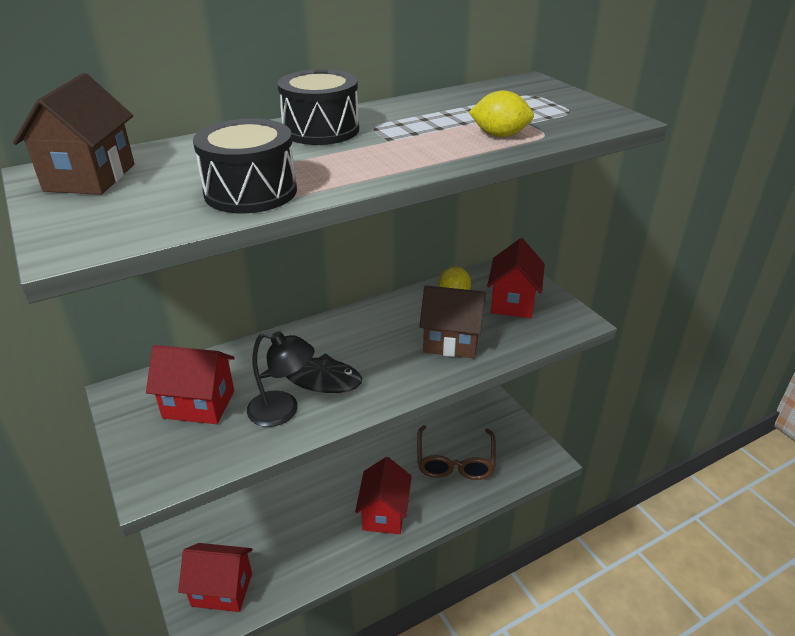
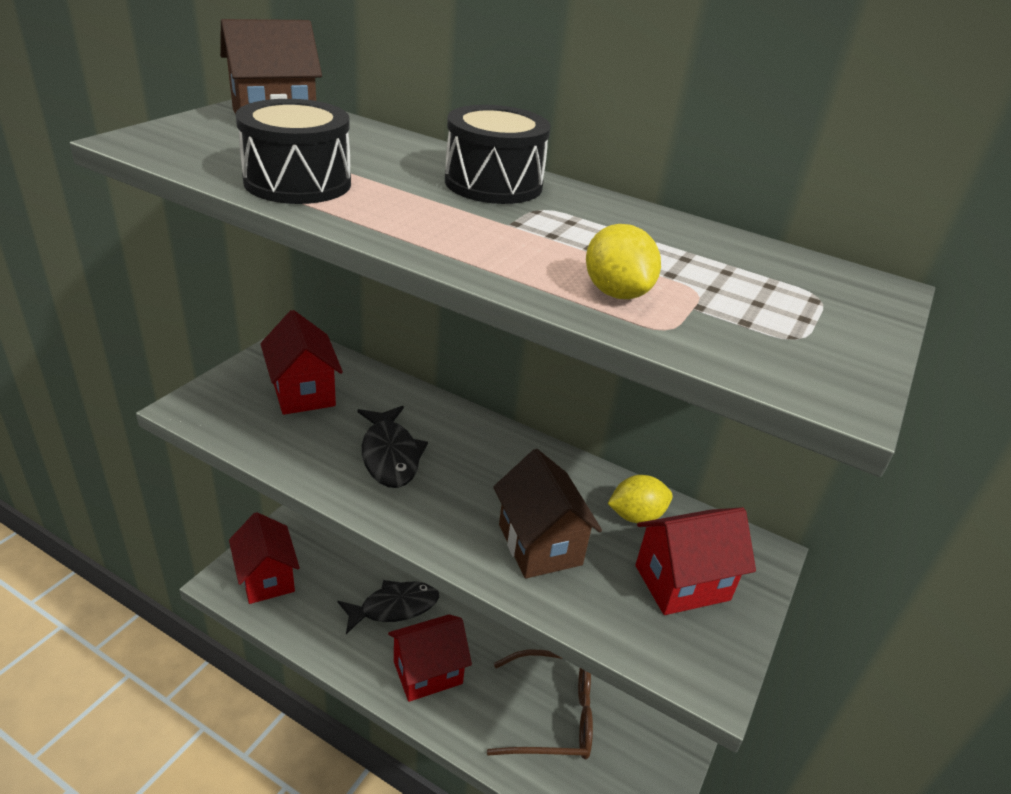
camera: 55 degrees right, 0 degrees up
(283, 411) = (326, 450): black lamp -> none
(316, 511) = (394, 607): none -> black fish
(455, 461) = (552, 714): brown glasses -> brown glasses turned 150 degrees counterclockwise

